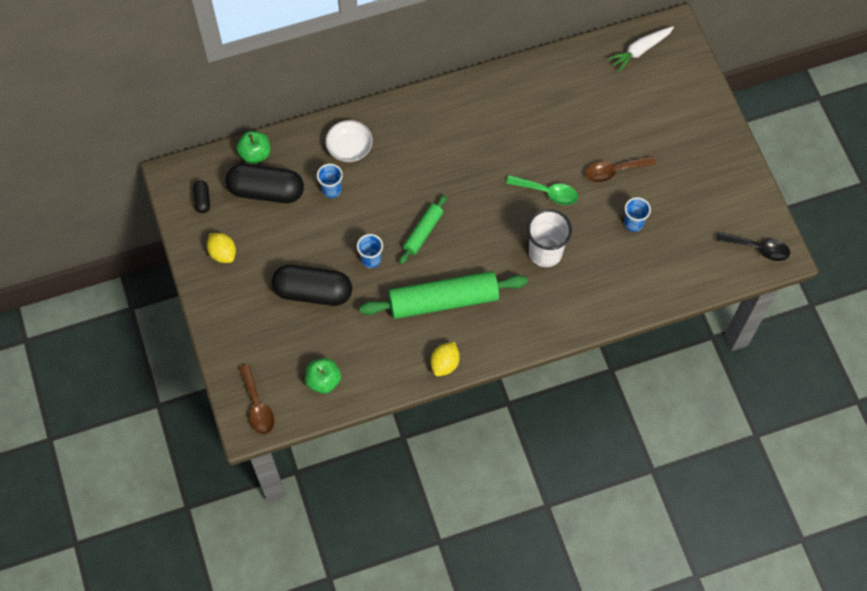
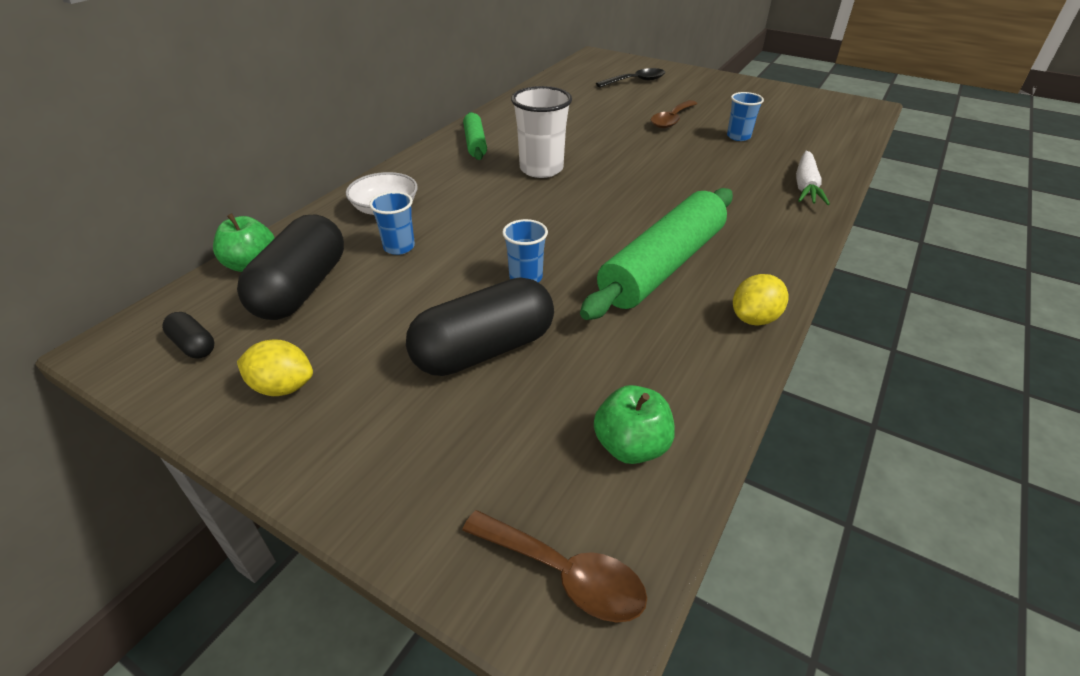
camera: 40 degrees left, 25 degrees down
(266, 191) = (302, 288): black capsule -> black capsule turned 45 degrees counterclockwise
(423, 232) = (558, 228): green rolling pin -> green rolling pin (475, 143)
(445, 364) = (754, 318): yellow lemon -> yellow lemon turned 60 degrees clockwise
(545, 253) = (701, 184): white cup -> white cup (541, 169)
(547, 192) = (638, 151): green spoon -> none
(640, 50) = (588, 69): white carrot -> white carrot (805, 186)
(757, 248) = (845, 110): black spoon -> black spoon (636, 81)

